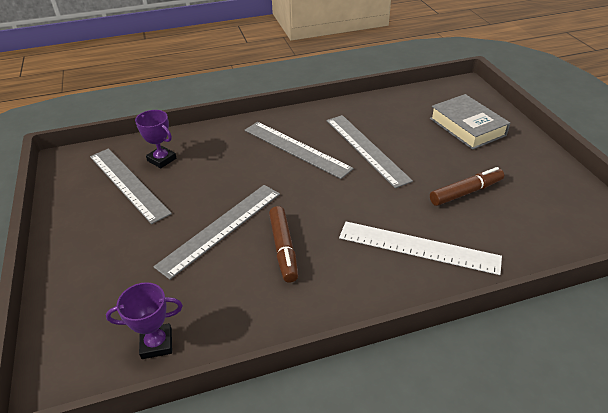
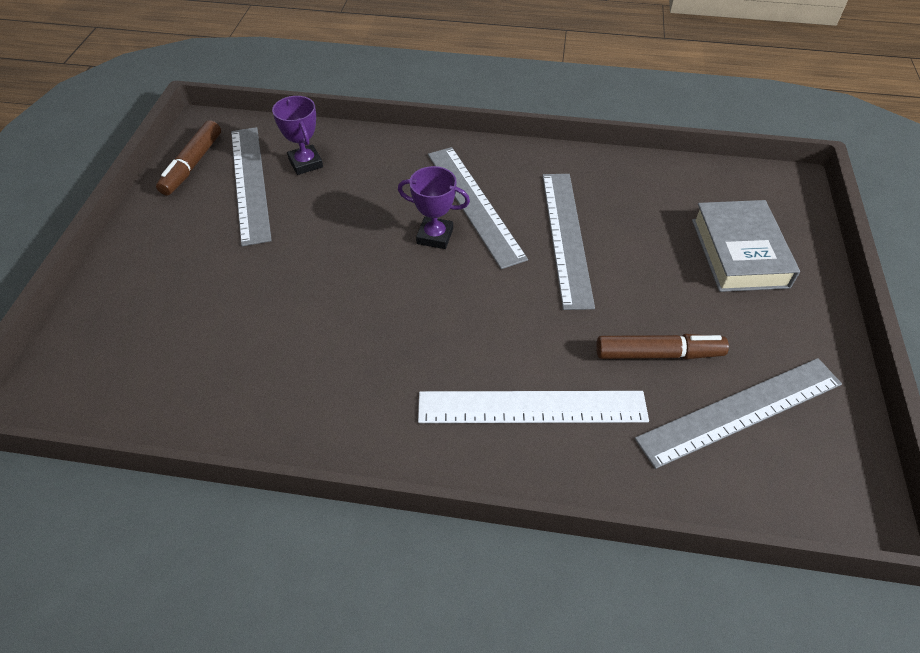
camera: 25 degrees right, 10 degrees up
(156, 344) = (157, 397): purple trophy -> purple trophy (435, 236)
(221, 228) = (312, 282): grey ruler -> grey ruler (740, 411)
(283, 248) = (365, 338): brown marker -> brown marker (192, 165)
(418, 247) = (532, 407): white ruler -> white ruler turned 45 degrees counterclockwise

